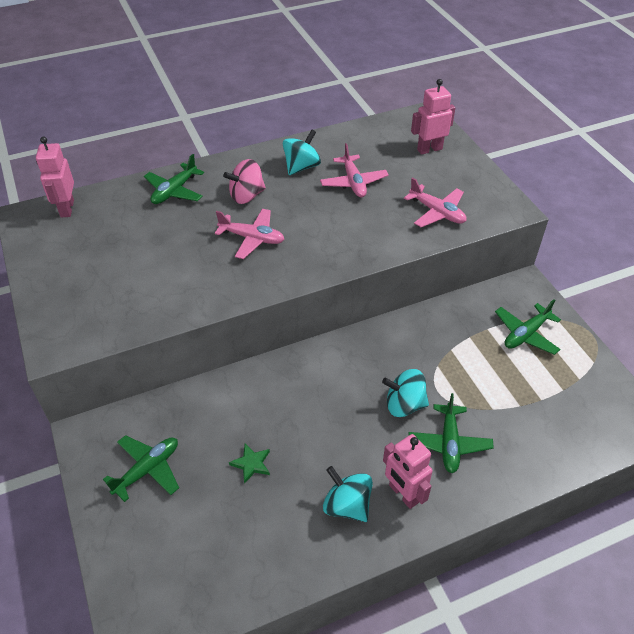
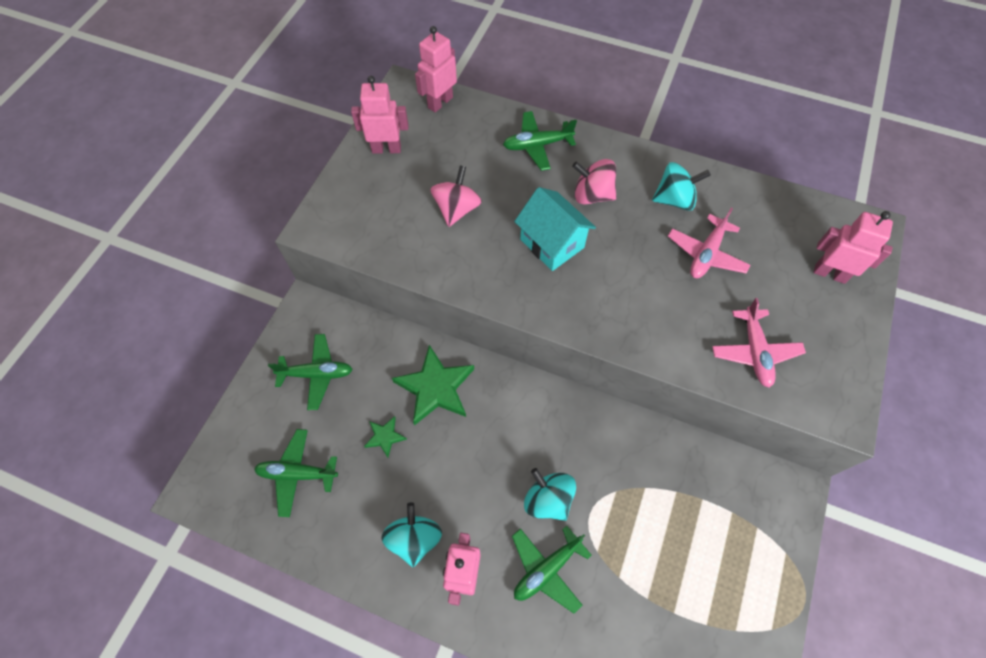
camera: 45 degrees right, 15 degrees up
(56, 261) = (386, 149): none -> pink robot
(160, 262) = (457, 209): none -> pink spinning top
(252, 238) = (552, 243): pink plane -> turquoise house
(253, 404) = (435, 388): none -> green star
(526, 334) = (734, 538): green plane -> green plane (297, 474)

